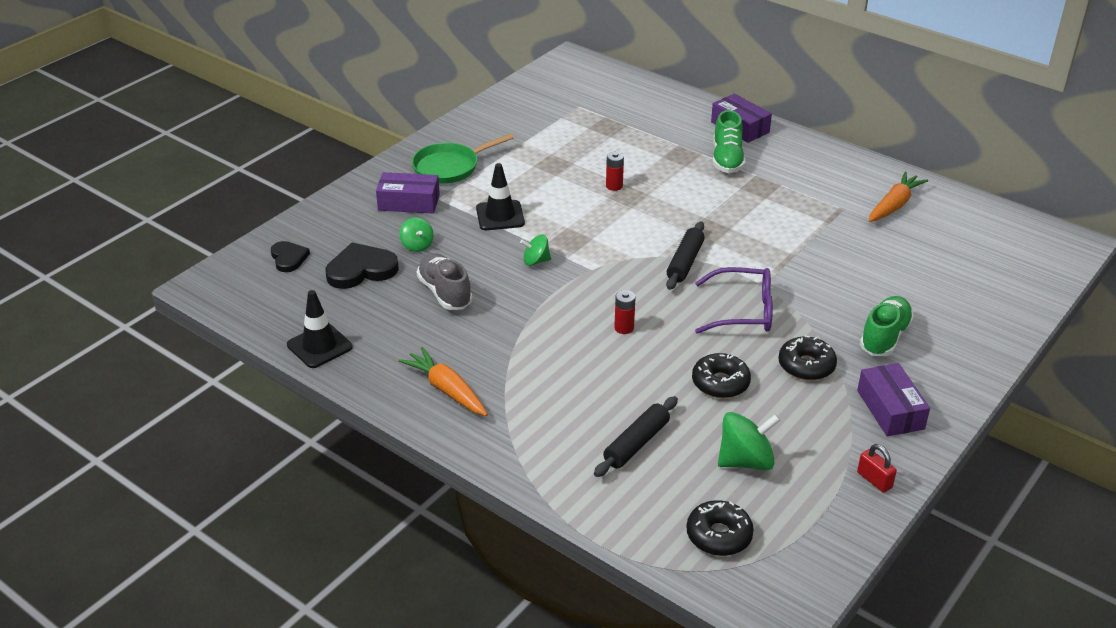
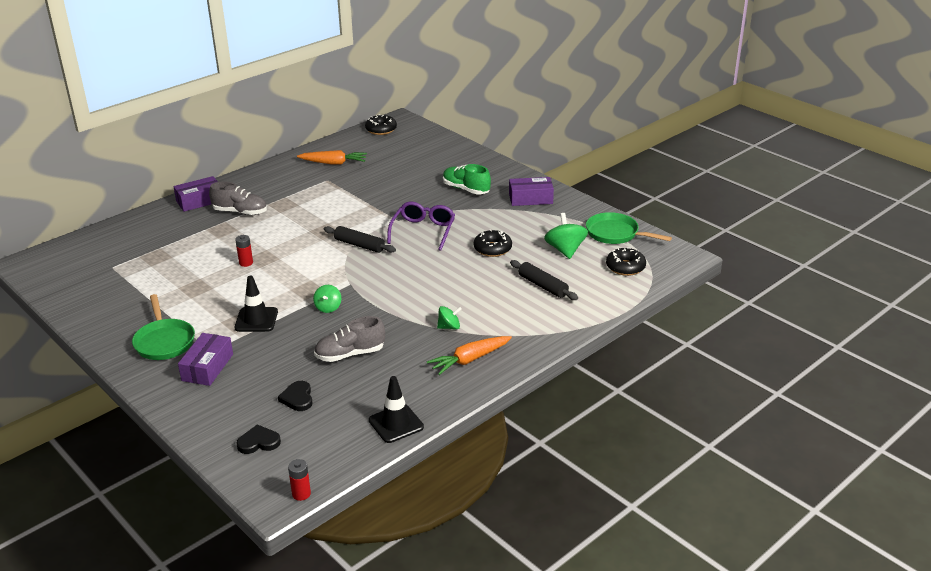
camera: 80 degrees left, 5 degrees down
(361, 270) = (297, 398): black heart -> black heart, size x0.62
(417, 245) = (277, 365): green spinning top -> green spinning top (449, 327)
(624, 328) = (424, 278): red battery -> red battery (301, 494)
(727, 159) = (240, 212): green shoe -> grey shoe
(806, 366) = (484, 218): black donut -> black donut (381, 130)
(821, 519) = (615, 234): none -> green pan
(874, 480) = (587, 213): red padlock -> none
(894, 205) = (333, 163): orange carrot -> orange carrot turned 135 degrees clockwise

